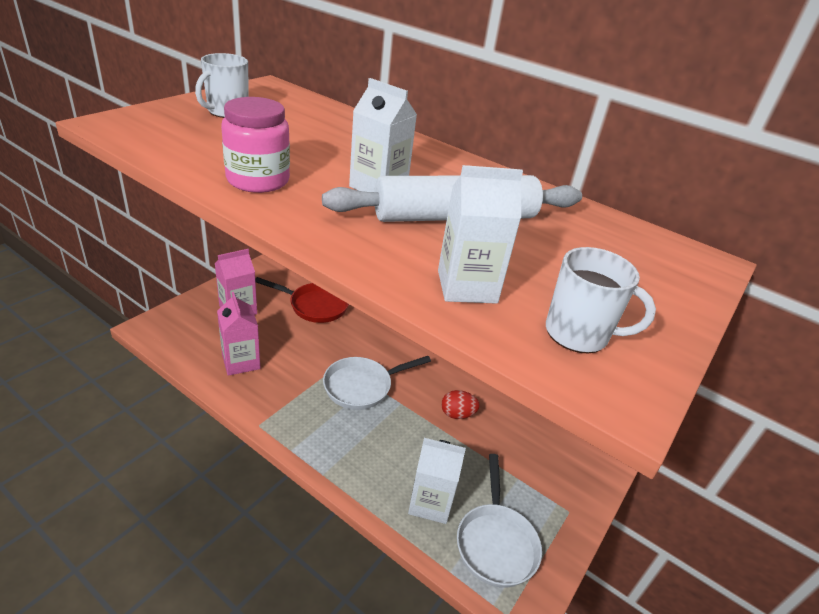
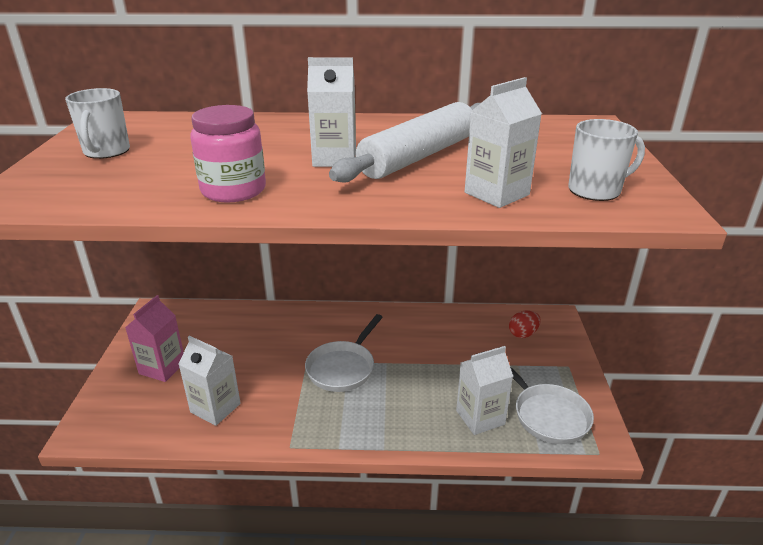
camera: 30 degrees left, 5 degrees down
(241, 362) = (215, 408): pink carton -> white carton
(315, 306) = (233, 328): red pan -> none
(457, 414) = (434, 347): red egg -> red egg (523, 334)

